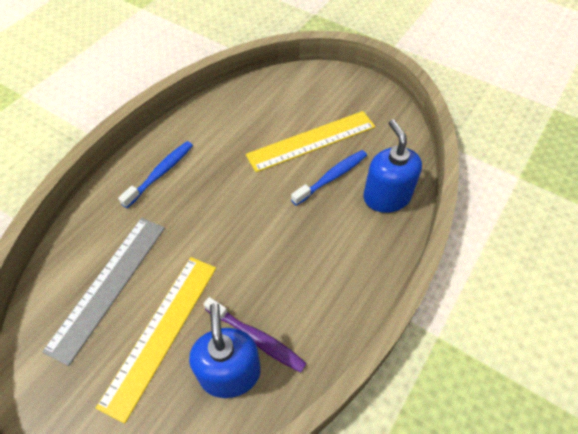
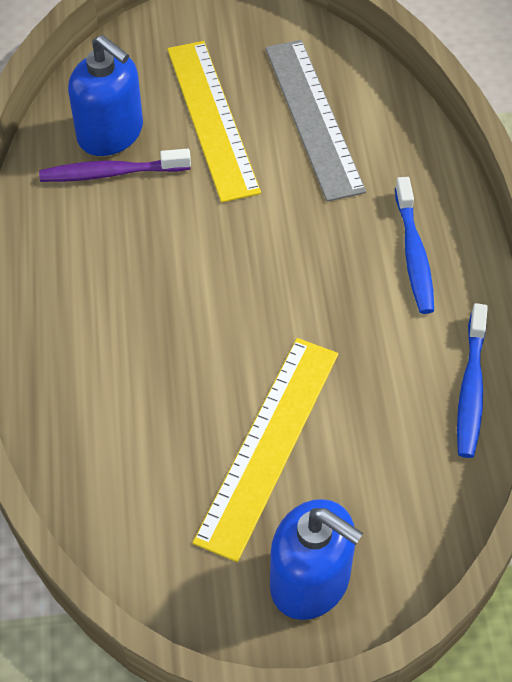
camera: 140 degrees right, 0 degrees up
(332, 177) = (187, 405): blue toothbrush -> blue toothbrush (471, 389)
(386, 197) = (86, 429): blue soap dispenser -> blue soap dispenser (310, 581)

